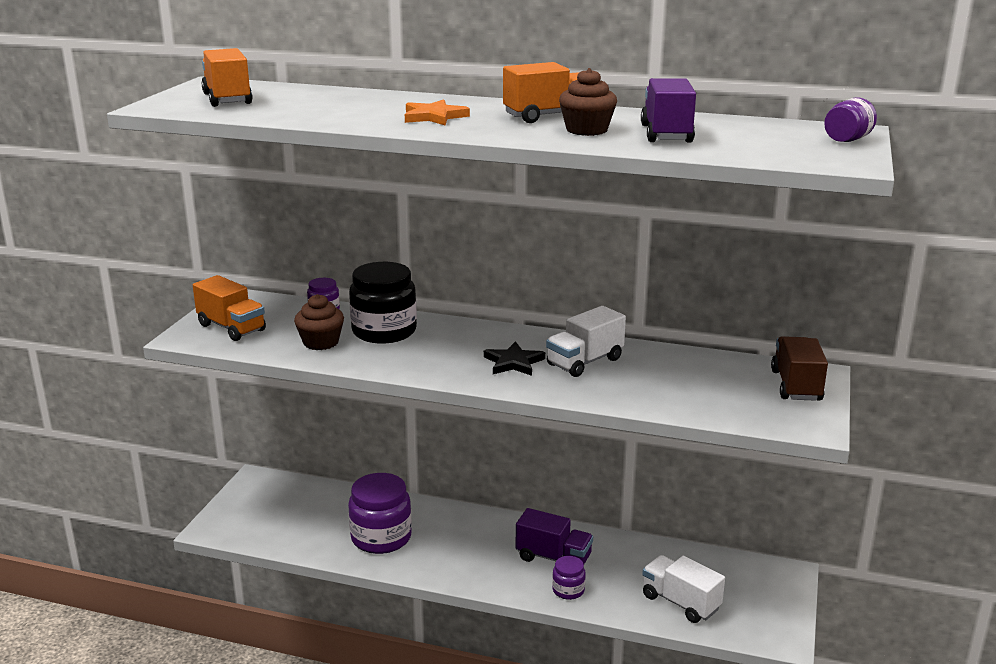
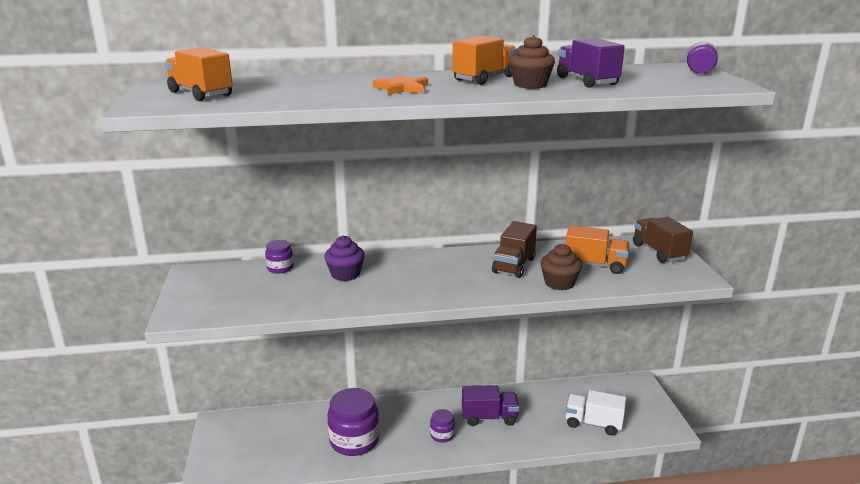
camera: 25 degrees left, 0 degrees up
(231, 328) = (213, 298): orange truck -> orange truck (595, 265)
(321, 342) = (303, 294): brown cupcake -> brown cupcake (559, 283)
(384, 331) = (345, 274): black jar -> purple cupcake
(513, 362) = (466, 277): black star -> none
(568, 590) = (517, 438): purple jar -> purple jar (442, 435)
(585, 362) = (514, 265): white truck -> brown truck

